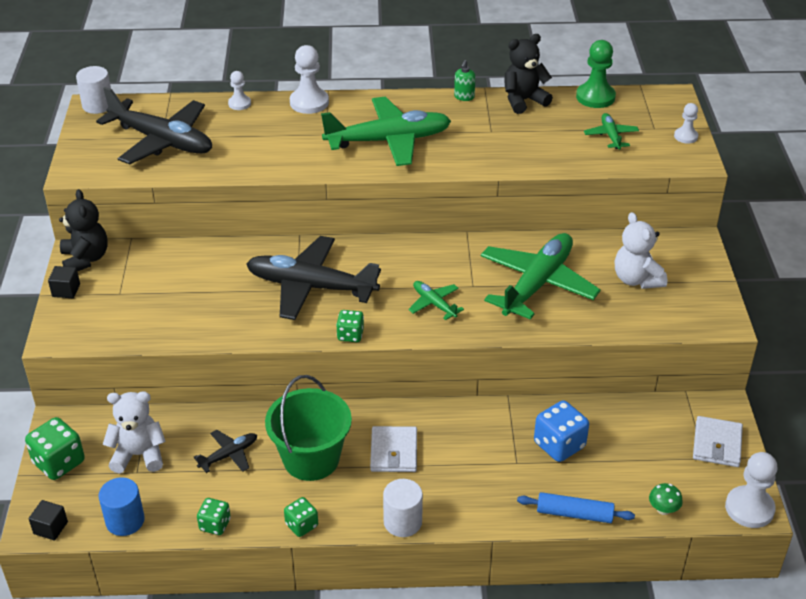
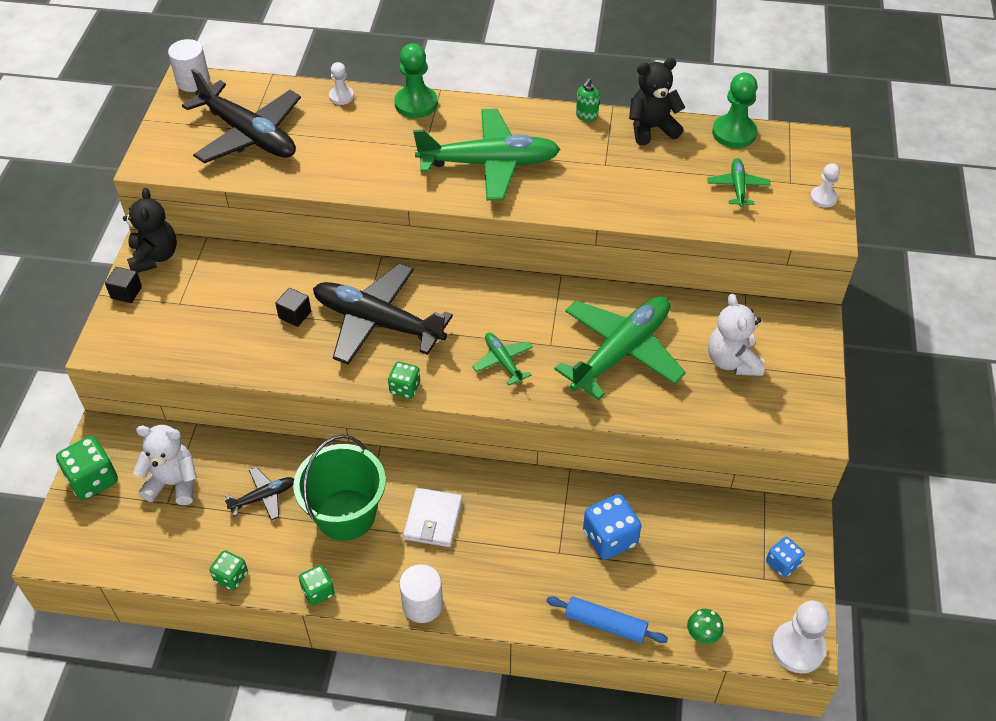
camera: 10 degrees right, 10 degrees up
(50, 528) = (69, 554): black cube -> black cube (295, 315)
(125, 521) = (143, 558): blue cylinder -> none
(309, 102) = (416, 104): white pawn -> green pawn
(717, 444) = (782, 563): white wallet -> blue dice

